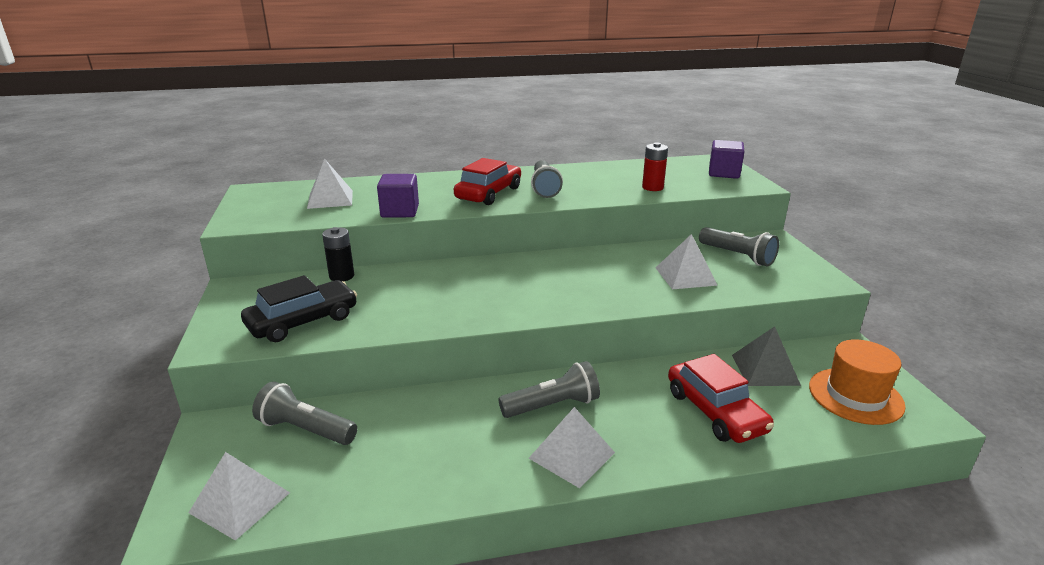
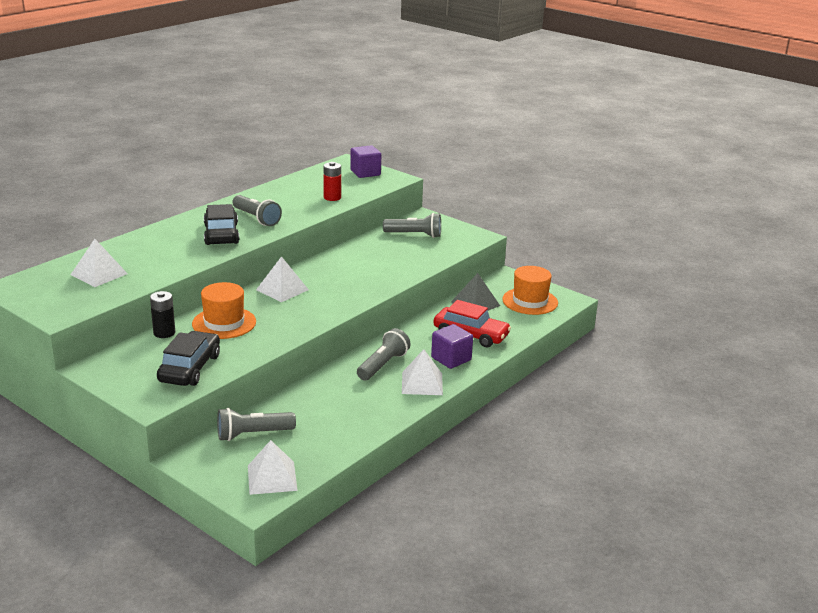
camera: 40 degrees left, 0 degrees up
(400, 211) = (177, 267): purple cube -> purple cube (451, 359)
(405, 285) = (224, 323): none -> orange hat
(489, 193) = (221, 234): red car -> black car
(685, 276) = (398, 258): white pyramid -> white pyramid (282, 289)

